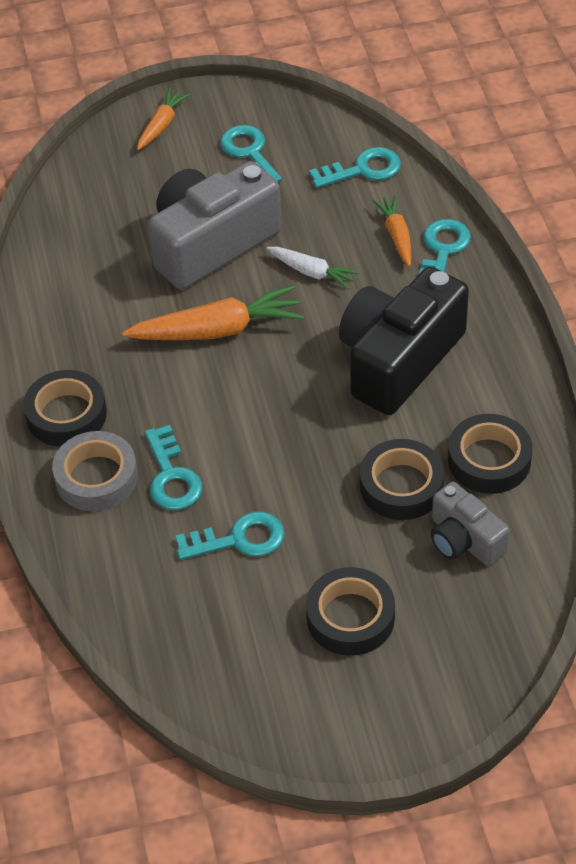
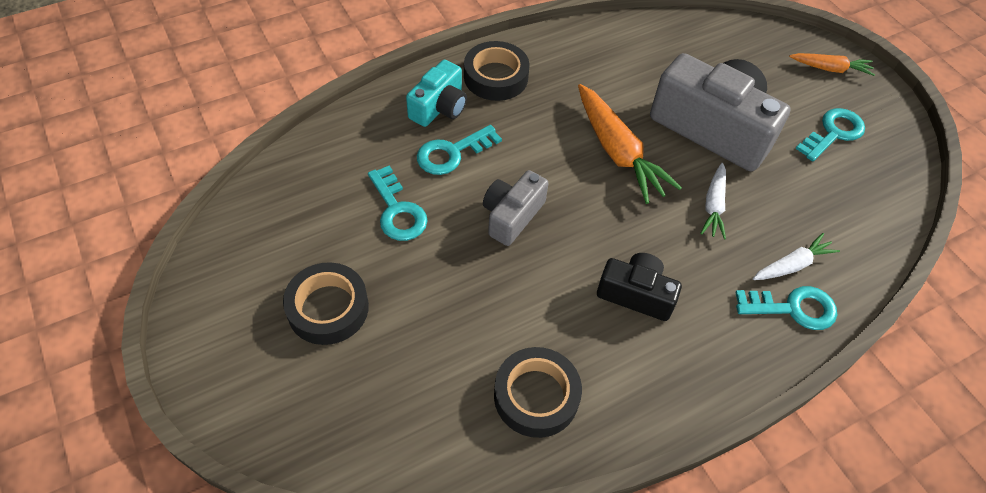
camera: 70 degrees right, 5 degrees up
(96, 477) = (439, 107): grey tape -> turquoise camera
(362, 169) = (863, 222): turquoise key -> none
(396, 236) = (792, 265): orange carrot -> white carrot
(398, 359) = (636, 294): black camera -> black camera, size x0.54
(401, 486) = (484, 323): black tape -> none
(464, 540) = (432, 389): grey camera -> grey camera (512, 216)

